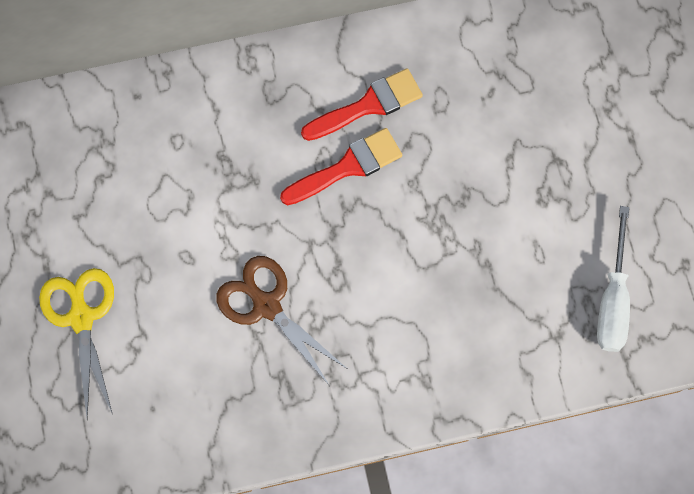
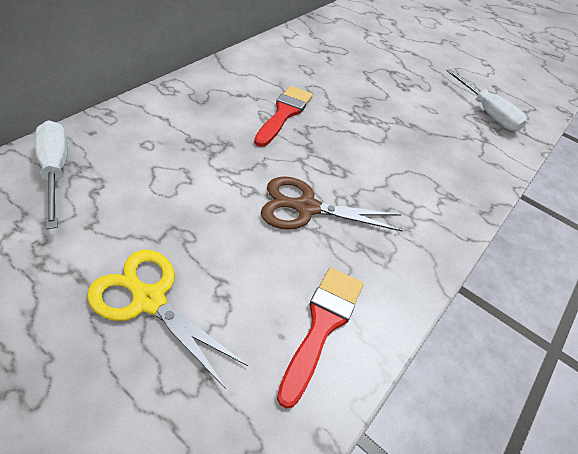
camera: 45 degrees left, 25 degrees down
(82, 135) = (56, 171): none -> white screwdriver
(368, 105) = (267, 83): red brush -> red brush (322, 324)

